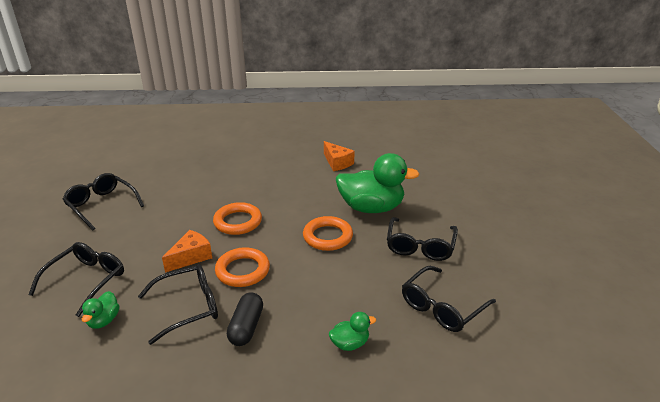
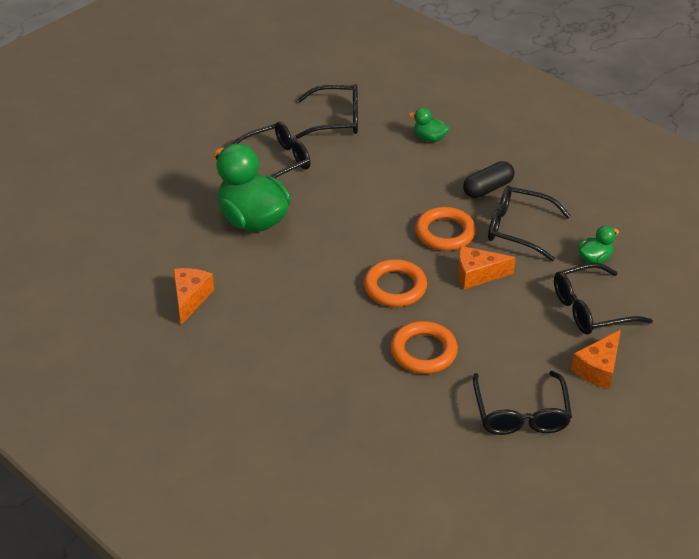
camera: 135 degrees left, 10 degrees up
(61, 248) = (598, 369): none -> orange cheese
(327, 237) = (335, 217): orange ring -> orange ring (423, 351)

